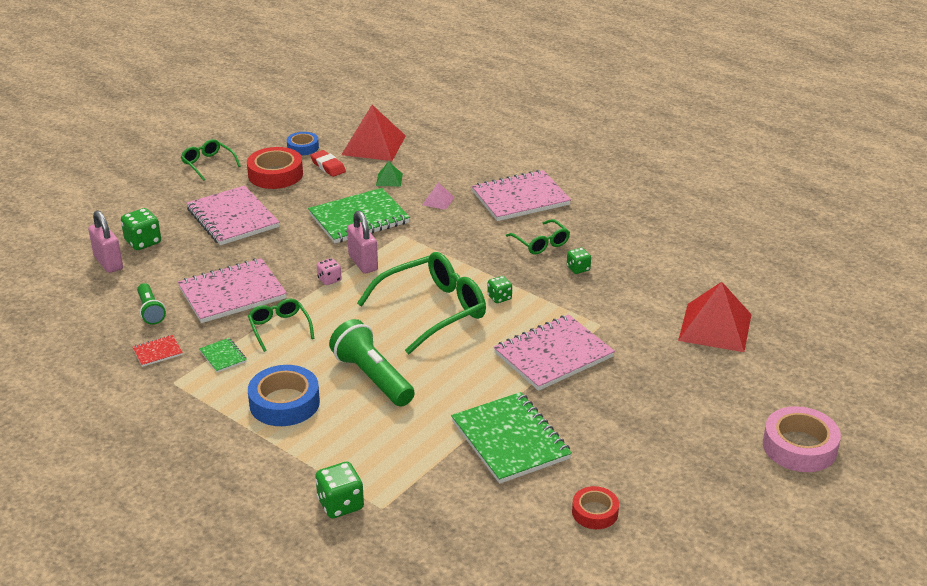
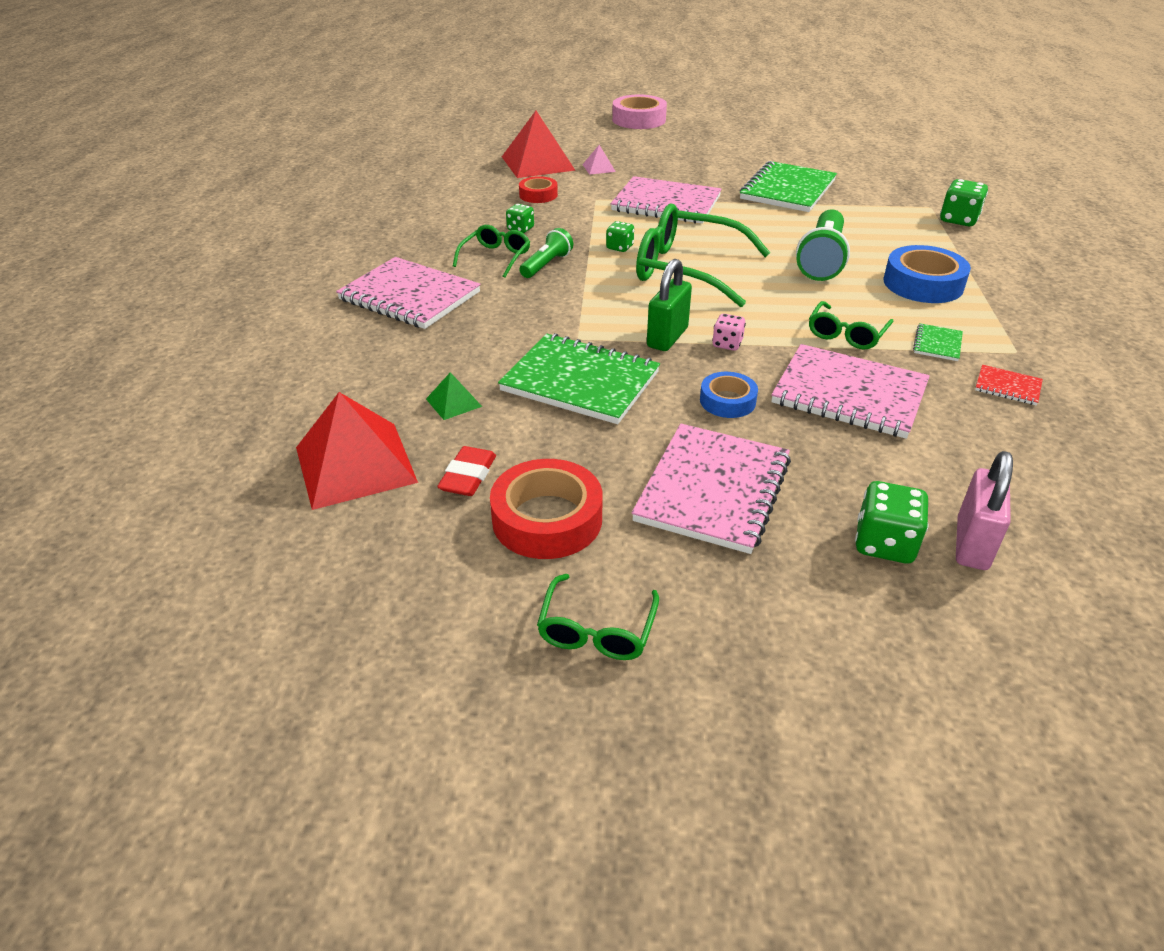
camera: 125 degrees left, 5 degrees up
(150, 311) = (973, 435): green flashlight -> green flashlight (546, 265)
(303, 147) = (427, 539): blue tape -> blue tape (727, 401)
(363, 263) = (667, 337): pink padlock -> green padlock
(438, 201) = (472, 344): pink pyramid -> pink pyramid (599, 168)
(595, 512) = (800, 151): red tape -> red tape (538, 195)

